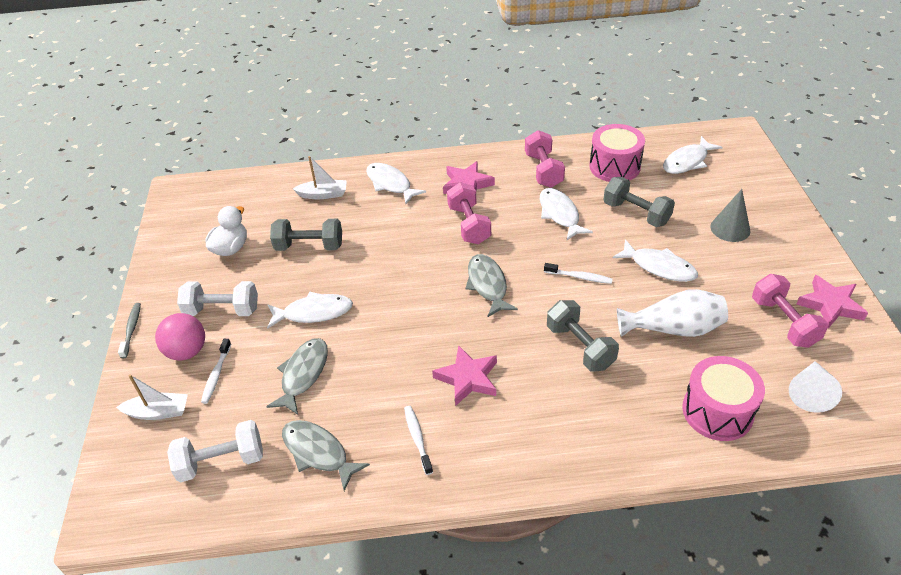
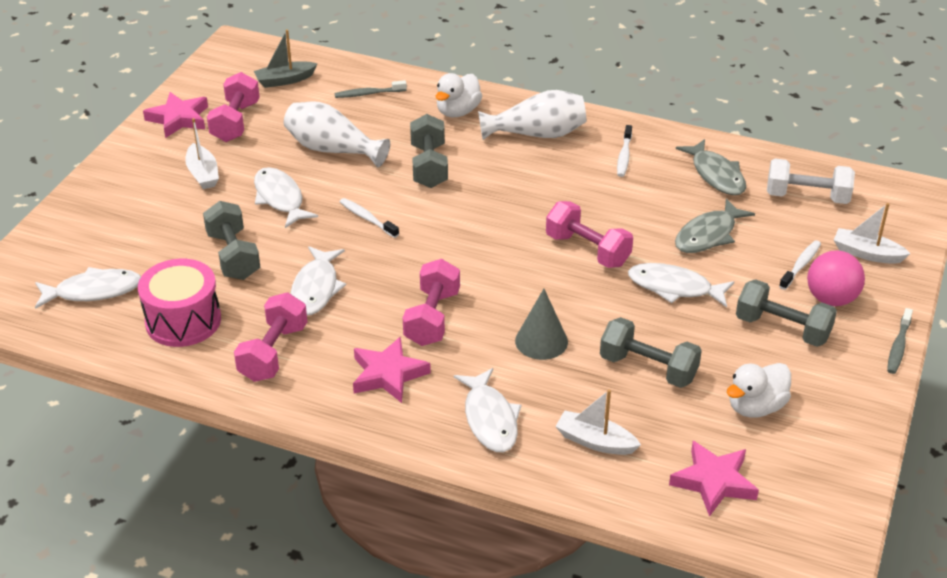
camera: 155 degrees left, 5 degrees down
(222, 310) = (782, 329): white dumbbell -> grey dumbbell
(395, 318) = (587, 250): none -> pink dumbbell
(467, 378) = (551, 179): pink star -> pink star (714, 482)
(488, 285) = (467, 246): grey fish -> none
(516, 430) = (537, 134): none -> white vase
(613, 427) = (458, 112): none -> white duck
(717, 411) = (368, 94): pink drum -> grey toothbrush
(730, 228) = (163, 204): grey cone -> grey cone (541, 341)
(738, 263) = (203, 174): none -> white boat
(810, 392) = (285, 80): white cone -> grey boat

